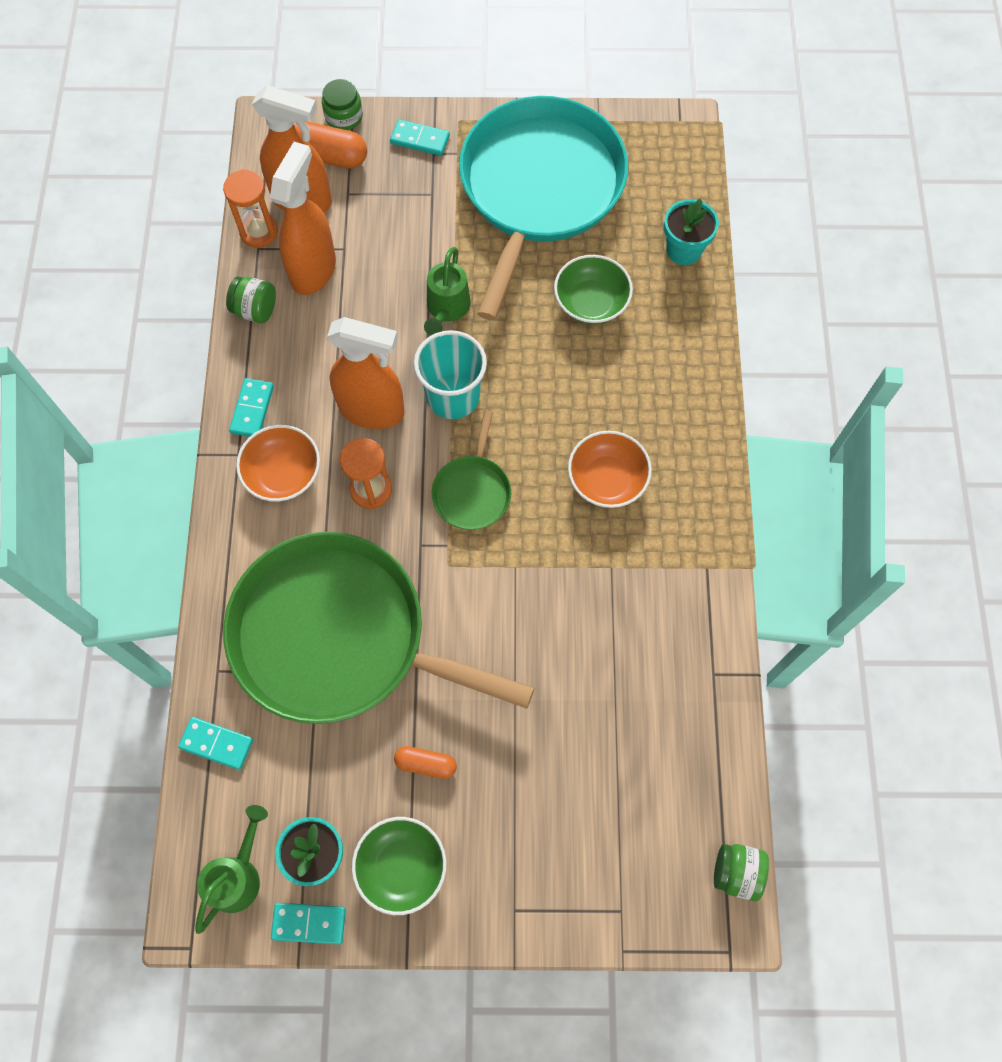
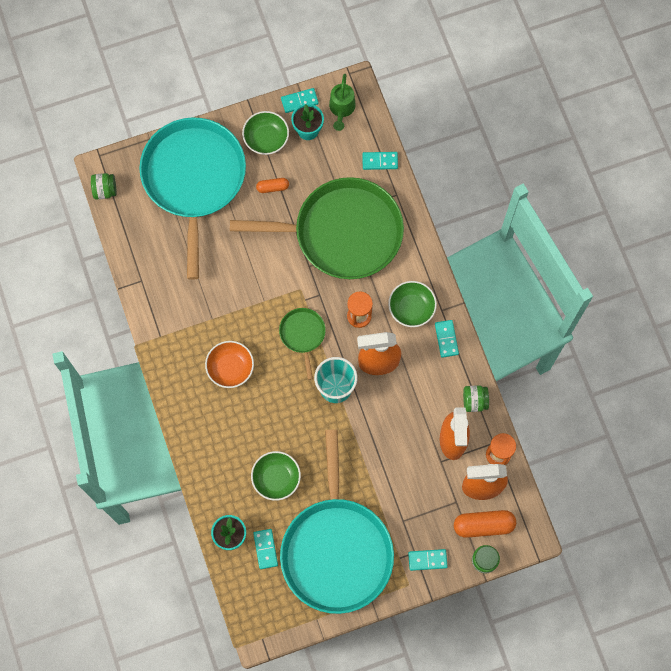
camera: 160 degrees right, 5 degrees up
(283, 473) = (411, 308): orange bowl -> green bowl
(447, 309) = (361, 443): green watering can -> none
(563, 833) = (194, 179): none -> turquoise pan
(638, 219) = (265, 549): none -> turquoise domino

